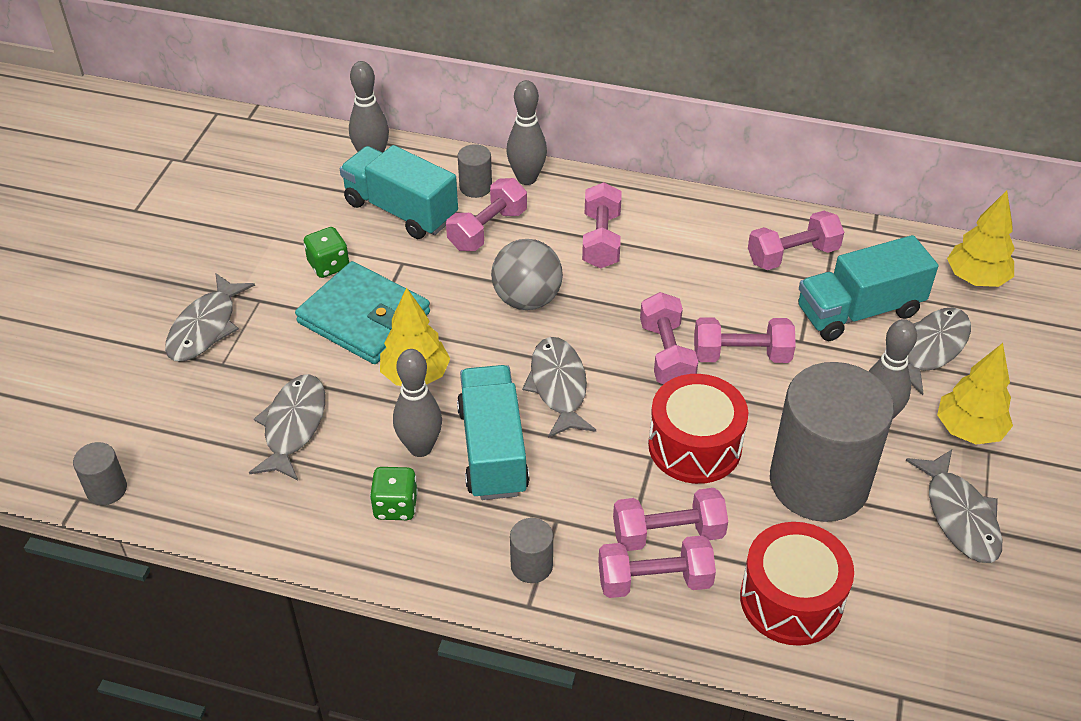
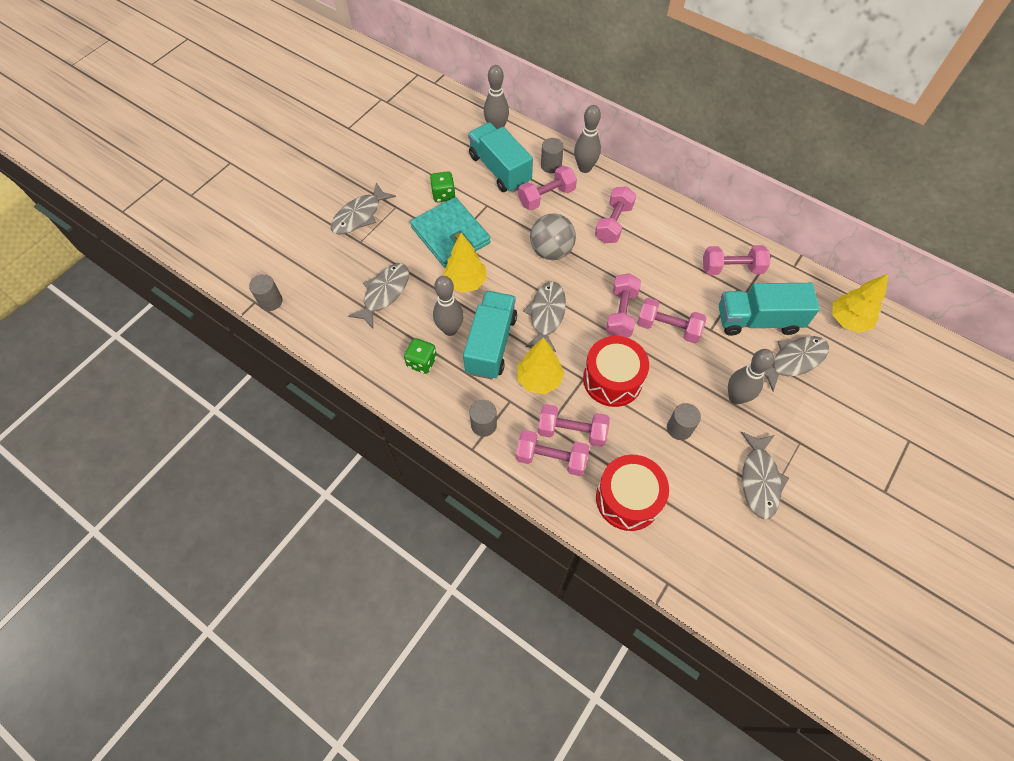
camera: 20 degrees right, 15 degrees up
(819, 482) = (679, 428): grey cylinder -> grey cylinder, size x0.40
(969, 430) = (793, 424): yellow tree -> yellow tree (539, 379)

